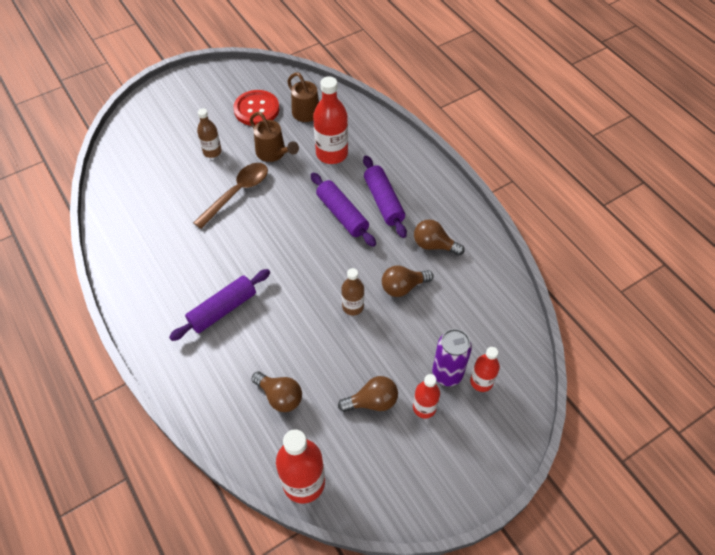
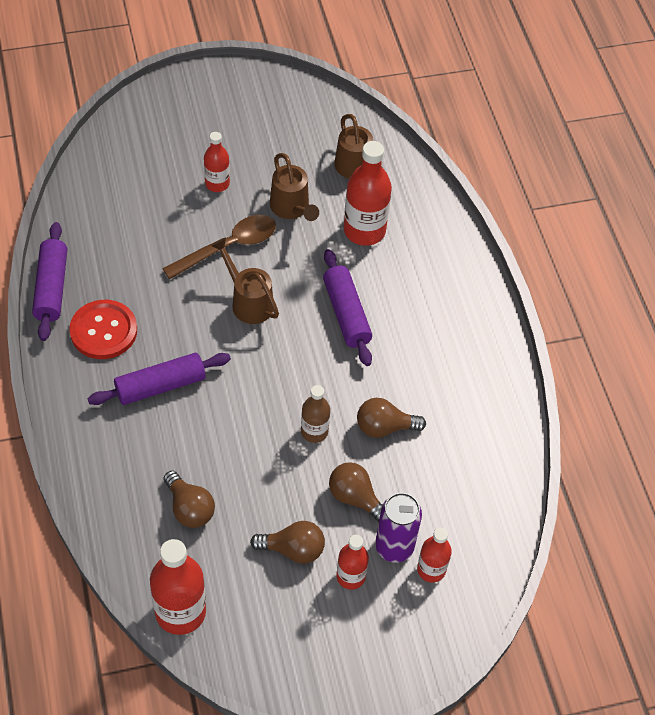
camera: 15 degrees right, 0 degrees up
(212, 151) = (217, 184): brown bottle -> red bottle
(256, 109) = (292, 143): red button -> red button (103, 331)
(267, 227) = (248, 302): none -> brown watering can
(383, 201) = (404, 313): purple rolling pin -> purple rolling pin (51, 288)
(434, 245) = (444, 387): brown light bulb -> brown light bulb (355, 498)

